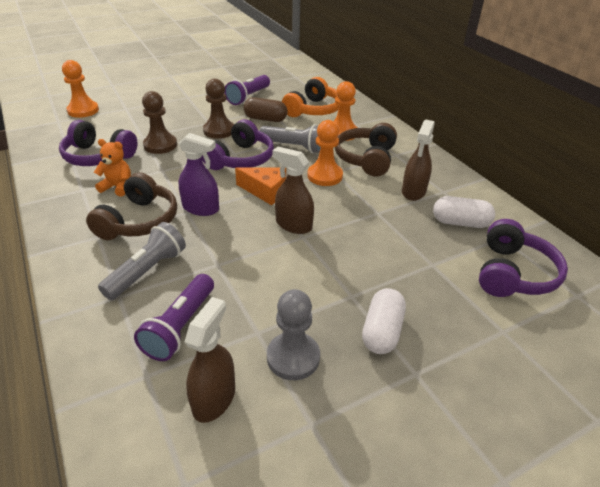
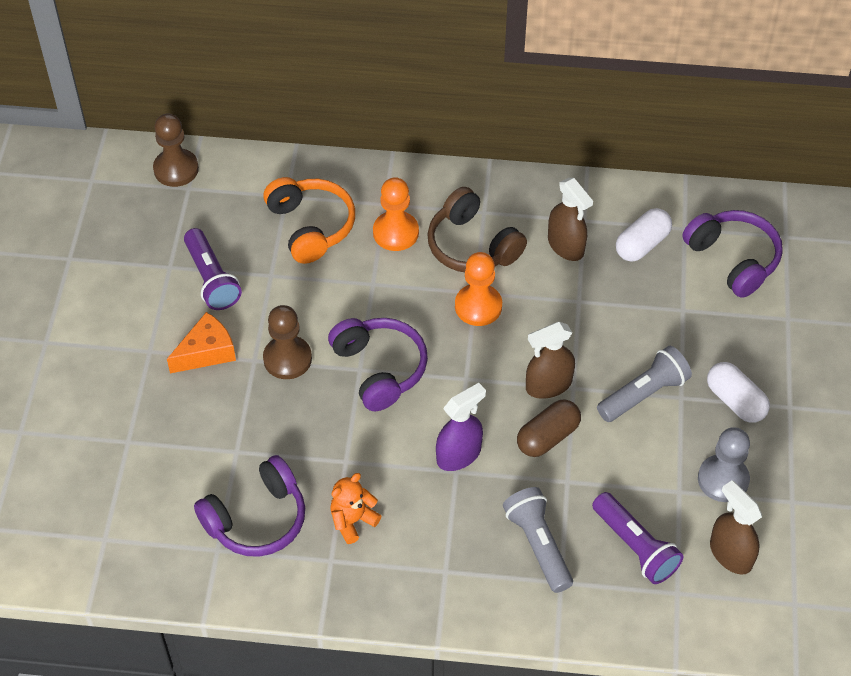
camera: 55 degrees left, 15 degrees up
(83, 110) = (92, 497): orange pawn -> none
(139, 221) = (442, 523): brown headphones -> none
(160, 145) = (278, 439): brown pawn -> brown pawn (176, 169)
(265, 119) = (295, 293): brown capsule -> brown capsule (548, 437)
(266, 191) = (469, 378): orange cheese -> orange cheese (206, 352)
(294, 147) = (392, 300): grey flashlight -> grey flashlight (644, 394)

